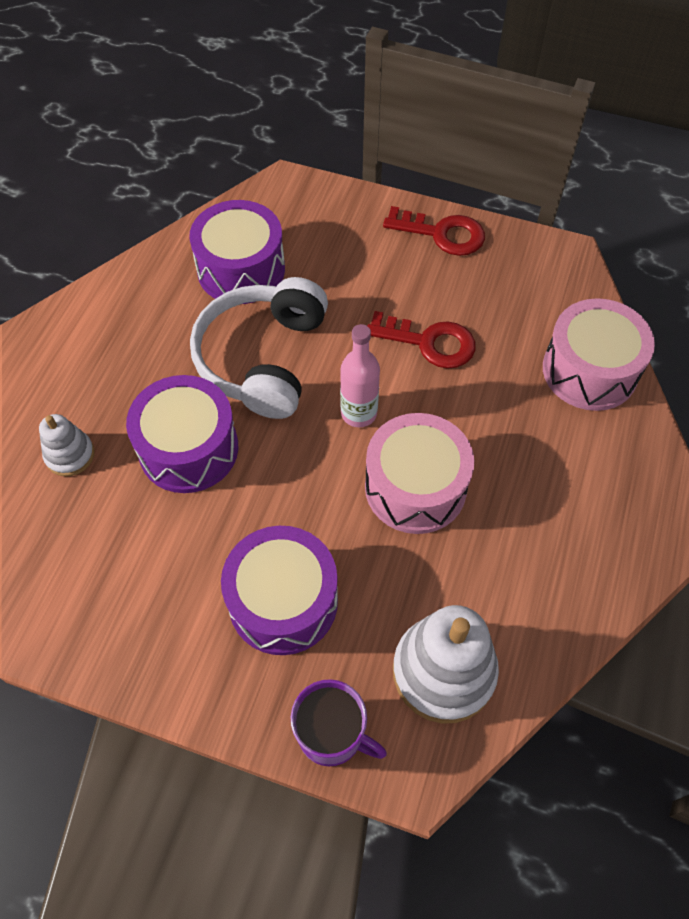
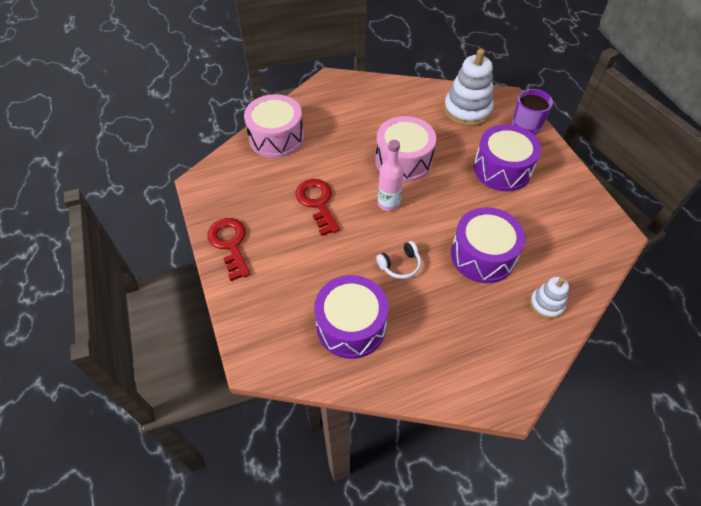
camera: 130 degrees left, 5 degrees down
(263, 359) = (400, 265): white headphones -> white headphones, size x0.42

